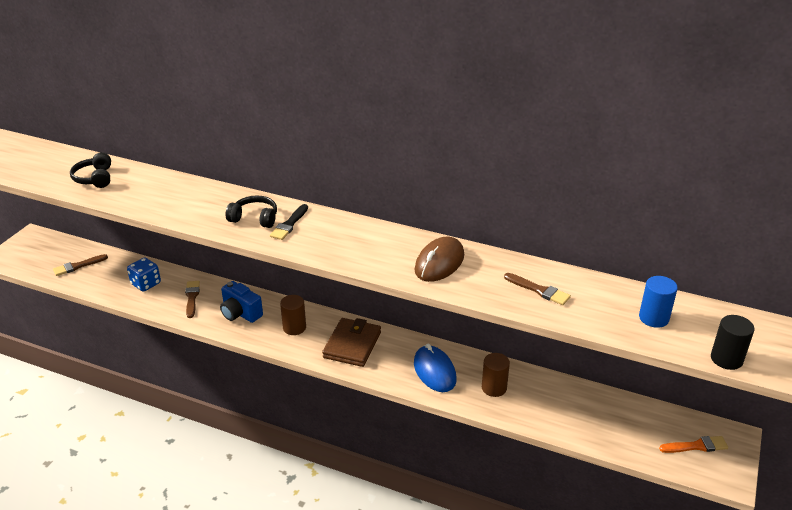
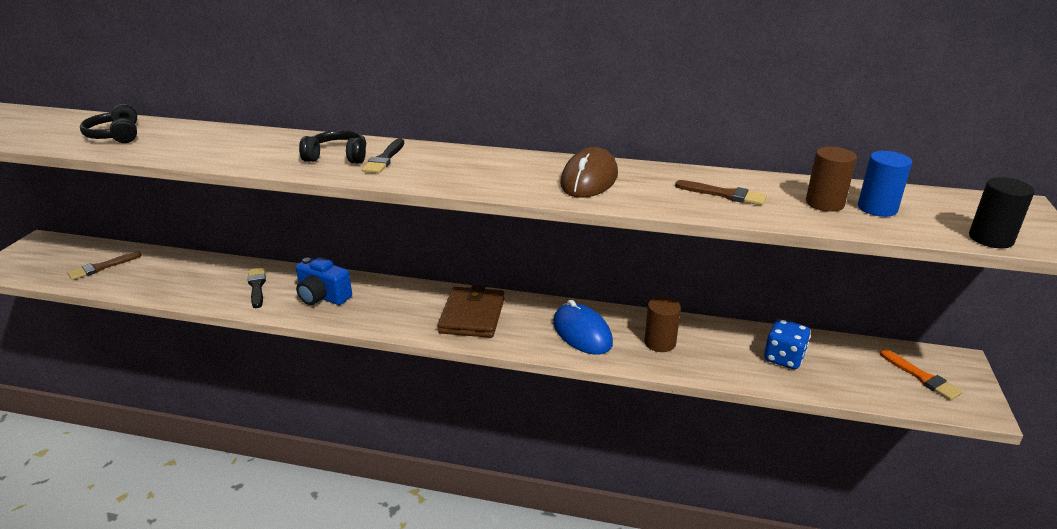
camera: 10 degrees left, 5 degrees down
(146, 284) = (194, 278): blue dice -> blue dice (783, 358)
(192, 297) = (257, 286): brown brush -> black brush
(294, 327) = (395, 305): brown cylinder -> brown cylinder (824, 203)
(696, 446) = (921, 377): orange brush -> orange brush turned 75 degrees clockwise

